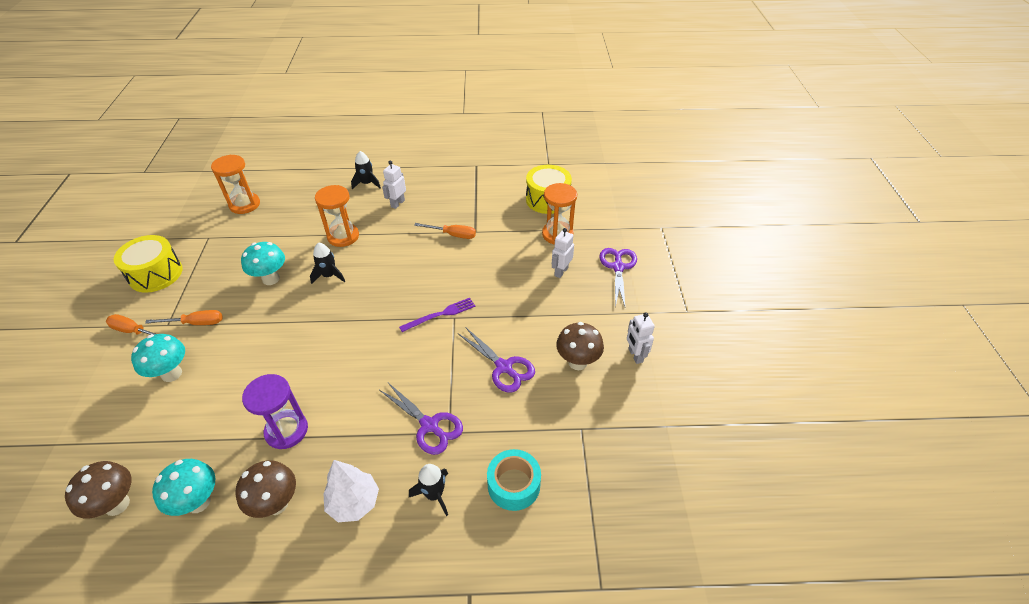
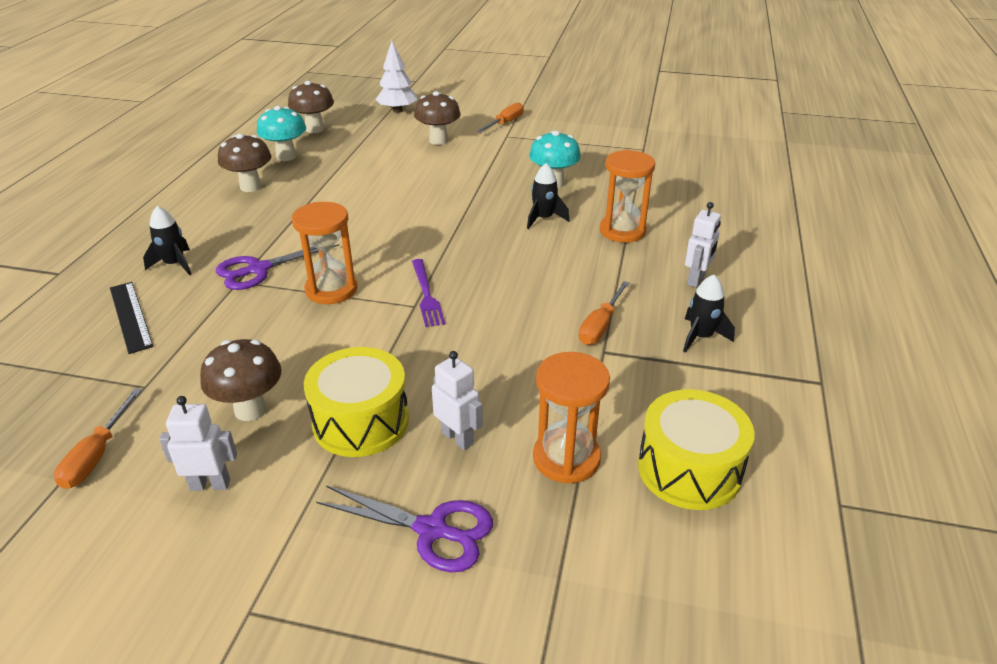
camera: 105 degrees right, 10 degrees down
(156, 274) = (587, 127): yellow drum -> yellow drum (361, 421)
(171, 374) = (438, 140): turquoise mushroom -> brown mushroom
(196, 323) = (501, 148): orange screwdriver -> orange screwdriver (97, 455)
(244, 204) = (707, 167): orange hourglass -> orange hourglass (331, 289)
(286, 430) = (325, 191): purple hourglass -> none
(354, 502) = (213, 221): white tree -> white tree (397, 110)
(367, 183) = (755, 256): black rocket -> black rocket (701, 337)
(397, 203) = (696, 280): white robot -> white robot turned 75 degrees clockwise
(504, 367) = (296, 336): purple scissors -> none
(514, 485) = (130, 316): turquoise tape -> black ruler

